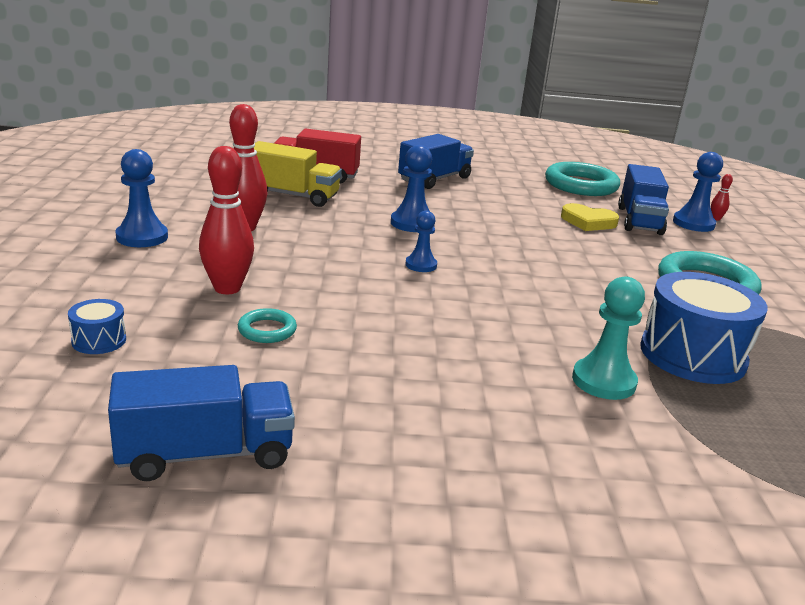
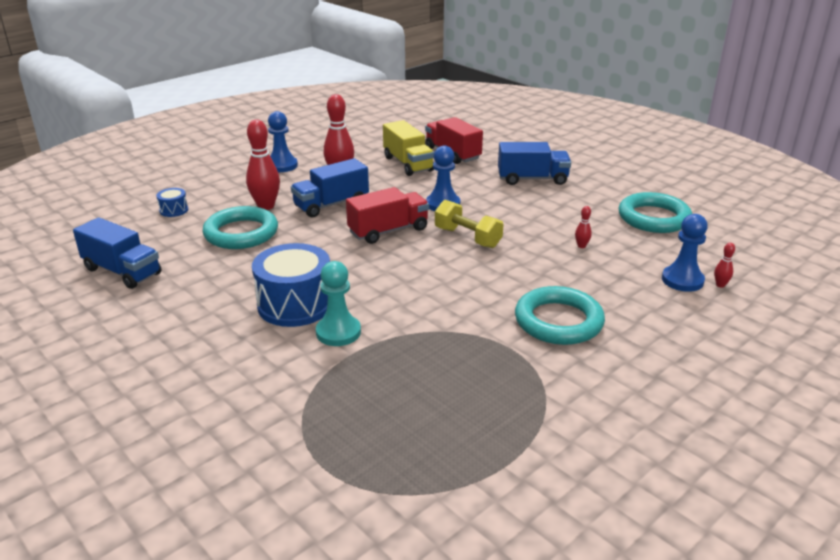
camera: 50 degrees right, 5 degrees up
(267, 330) = (241, 233): turquoise ring -> turquoise ring, size x2.10
(421, 265) = (388, 231): blue pawn -> red truck
(499, 245) = (467, 238): none -> yellow dumbbell
(588, 222) = (581, 246): yellow heart -> red bowling pin
(639, 220) = (633, 260): blue truck -> blue truck (331, 204)
(692, 355) = (427, 349): blue drum -> blue drum (295, 304)

